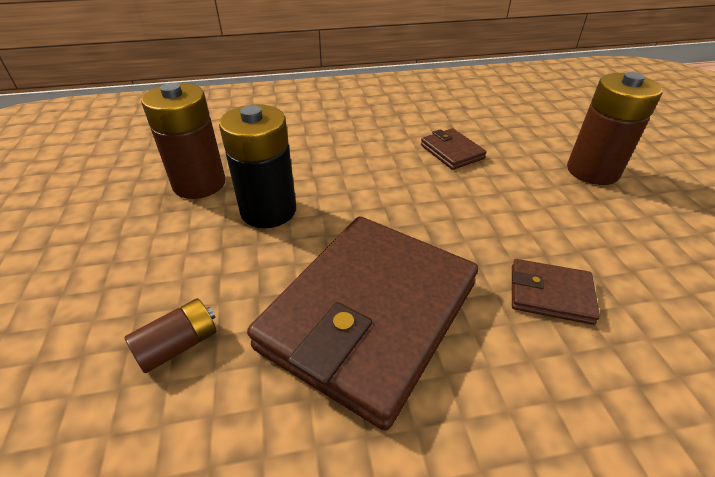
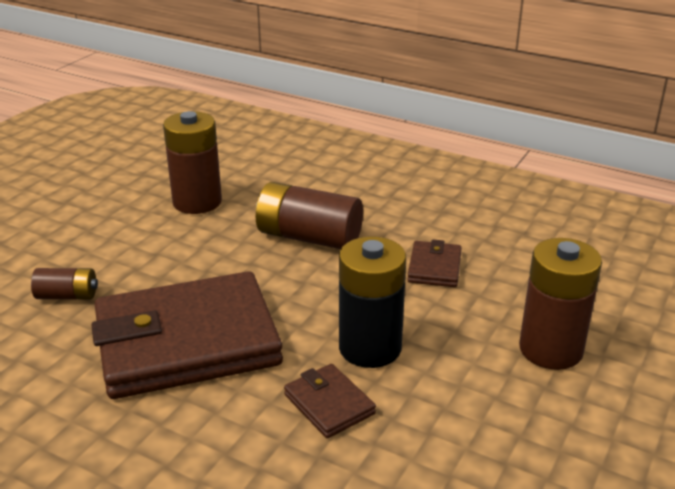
camera: 40 degrees right, 10 degrees down
(268, 211) = (217, 243): black battery -> black battery (370, 348)
(337, 170) = (309, 237): none -> brown battery

